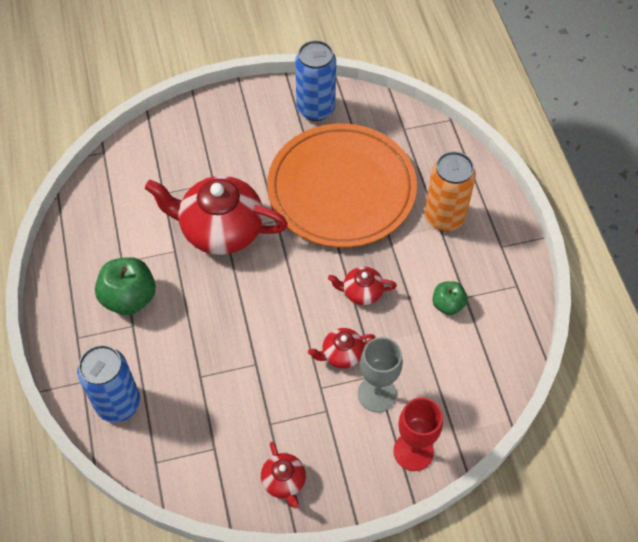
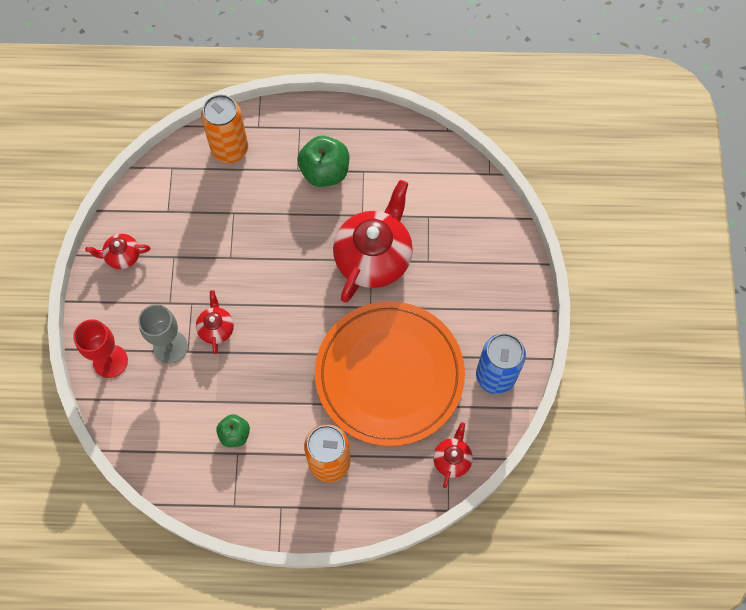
camera: 105 degrees right, 10 degrees up
(118, 404) = (230, 149): blue can -> orange can
(361, 292) = (271, 362): red teapot -> red teapot (452, 459)

